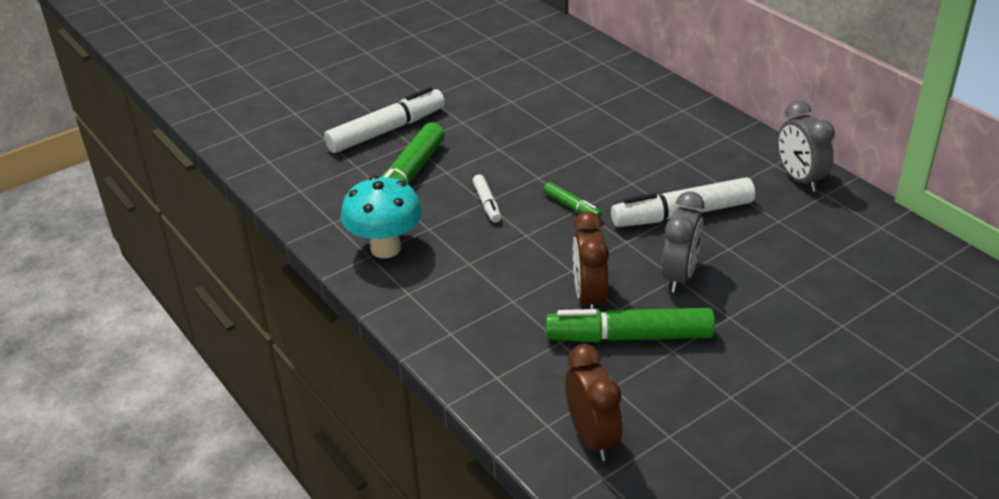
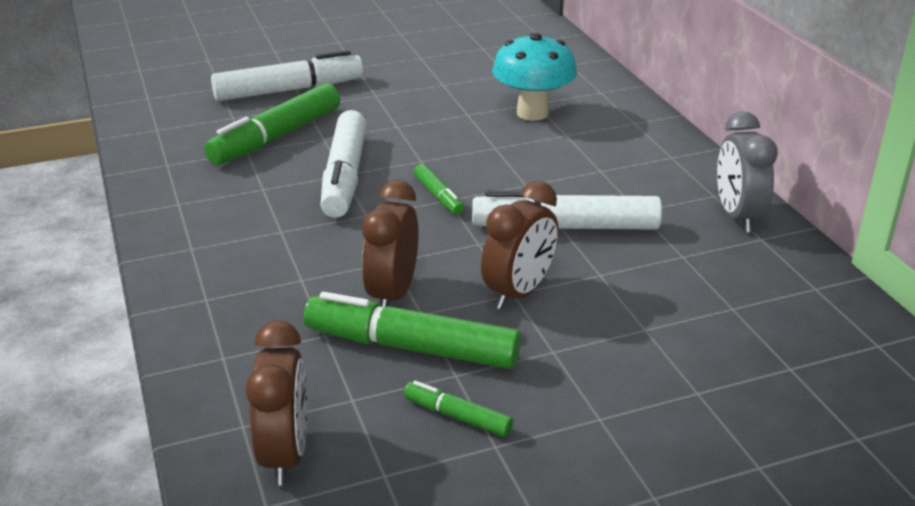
camera: 15 degrees right, 5 degrees down
(385, 248) = (201, 199): turquoise mushroom -> turquoise mushroom (532, 113)
(487, 203) = (344, 176): white marker -> white marker, size x2.03
(679, 276) = (518, 293): grey clock -> brown clock
(693, 381) = (457, 416): none -> green marker

